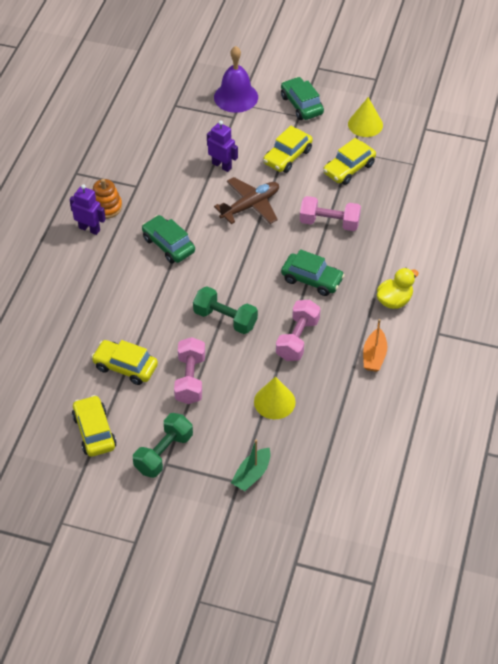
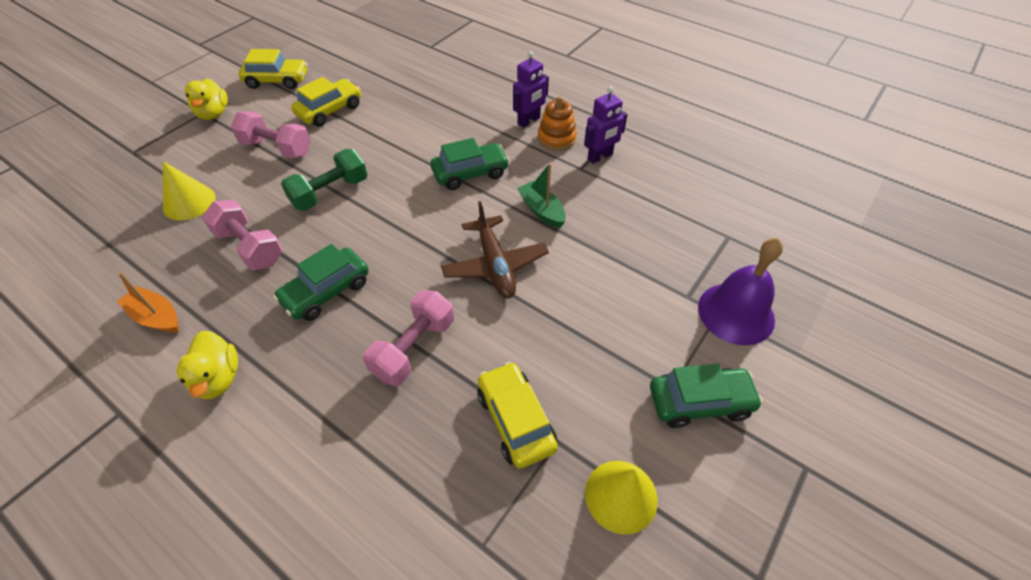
camera: 110 degrees right, 0 degrees up
(164, 453) = (213, 114): green dumbbell -> yellow duck
(222, 165) = (586, 256): purple robot -> purple robot (600, 157)
(252, 474) = (129, 163): green boat -> green boat (542, 210)
(287, 157) = (576, 340): yellow car -> none

